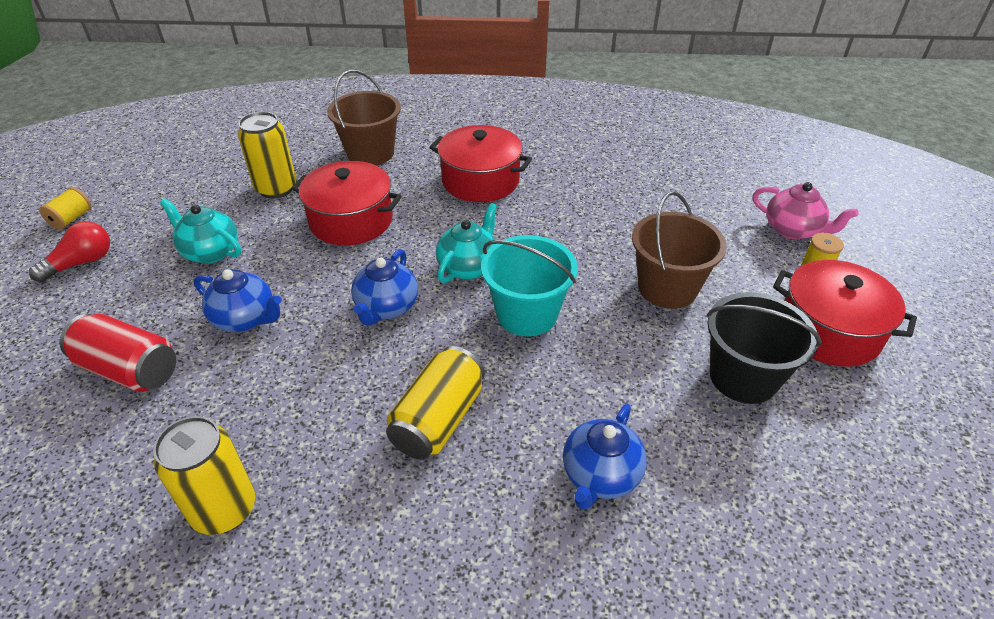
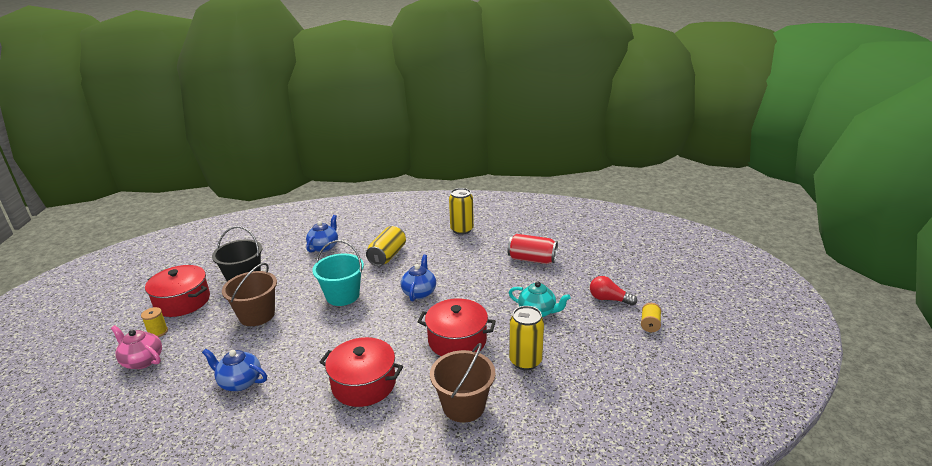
camera: 175 degrees right, 15 degrees down
(81, 263) = (609, 299): red light bulb -> red light bulb turned 75 degrees clockwise
(245, 319) = (492, 281): blue teapot -> blue teapot (240, 382)
(468, 267) = (374, 317): turquoise teapot -> none

